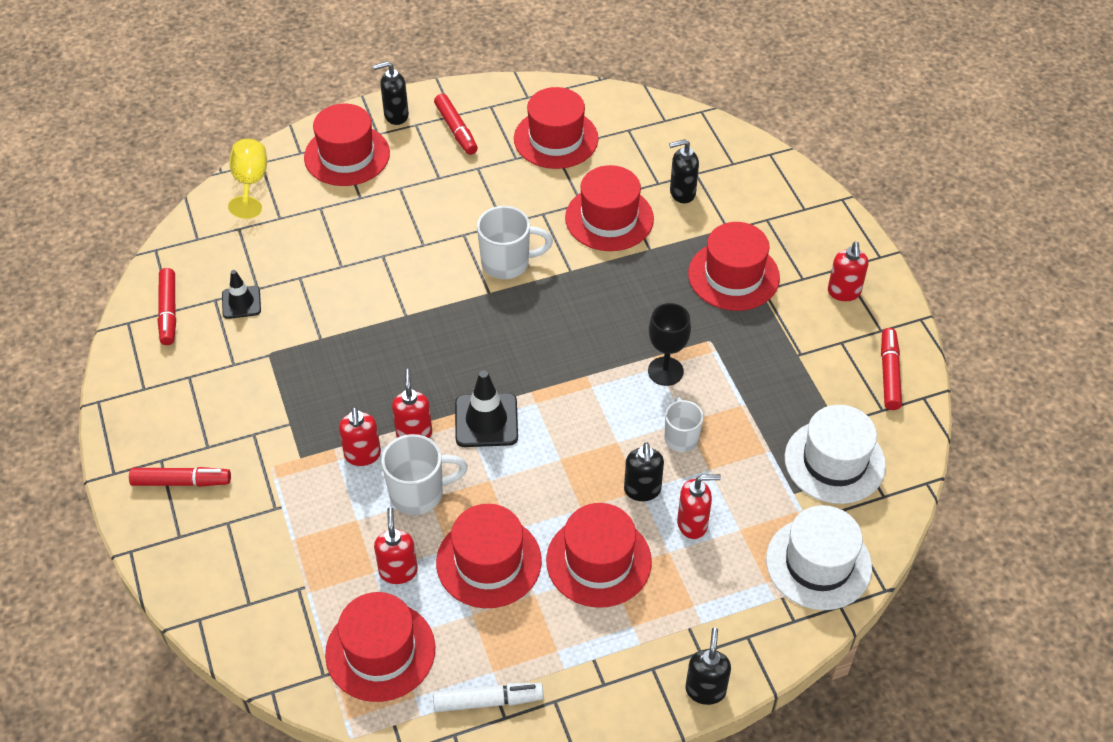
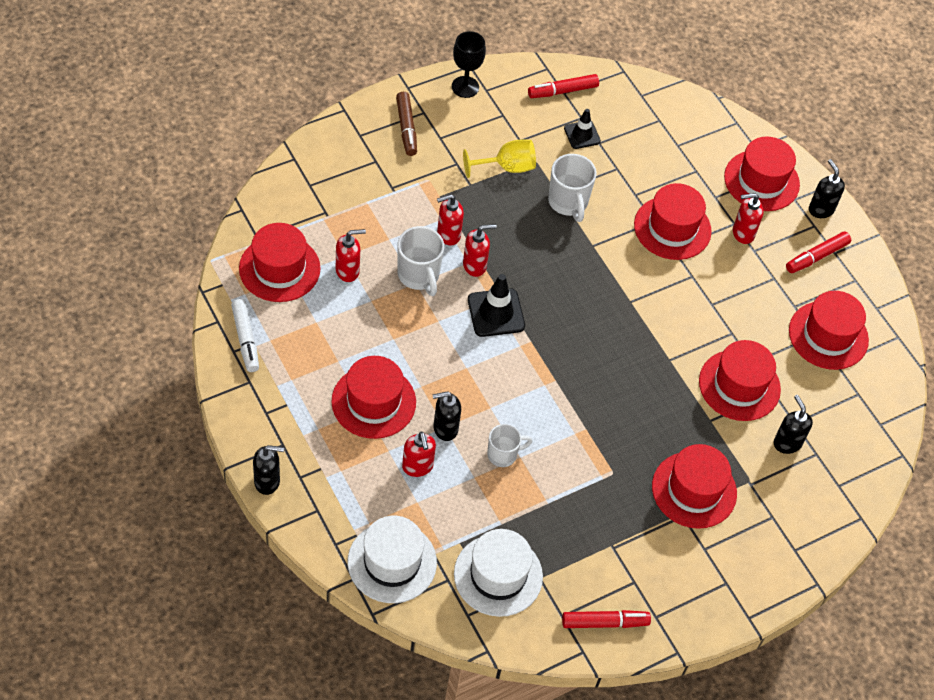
camera: 75 degrees right, 5 degrees up
(181, 482) = (406, 128): red marker -> brown marker
(250, 183) = (711, 119): yellow goblet -> yellow goblet (507, 167)
(488, 562) = (363, 328): red hat -> red hat (672, 228)
(507, 263) = (667, 311): white mug -> white mug (568, 202)
(665, 371) = (571, 439): black goblet -> black goblet (465, 87)
(844, 292) = (695, 584): red soap dispenser -> red soap dispenser (742, 233)

